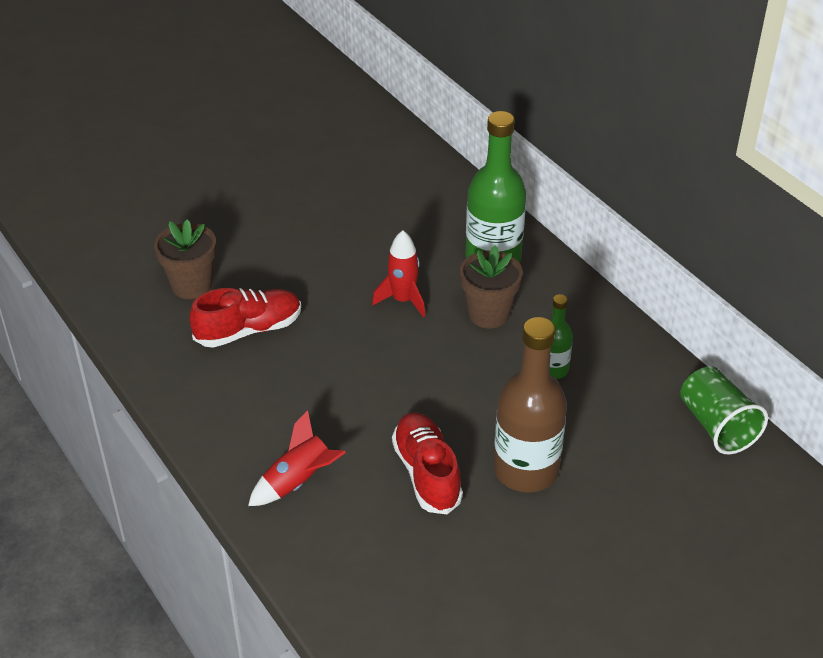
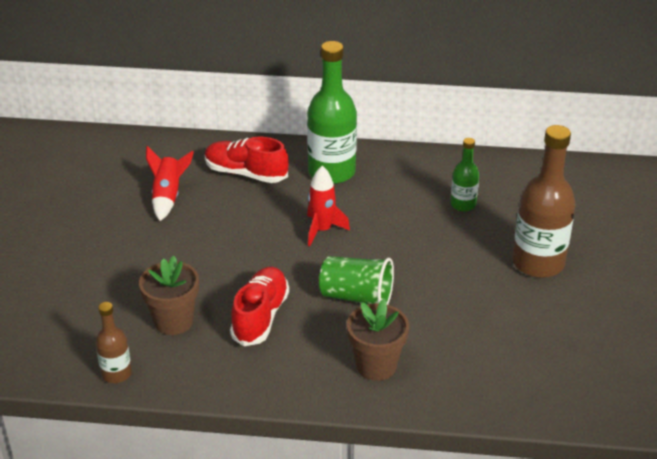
camera: 50 degrees left, 5 degrees down
(102, 292) = (116, 373): none -> brown bottle
(298, 481) = (442, 369): red rocket -> red rocket (168, 196)
(426, 473) = (497, 306): red shoe -> red shoe (246, 173)
(488, 314) = (382, 202): brown flower pot -> brown flower pot (376, 366)
(717, 426) = (579, 172): green cup -> green cup (356, 297)

